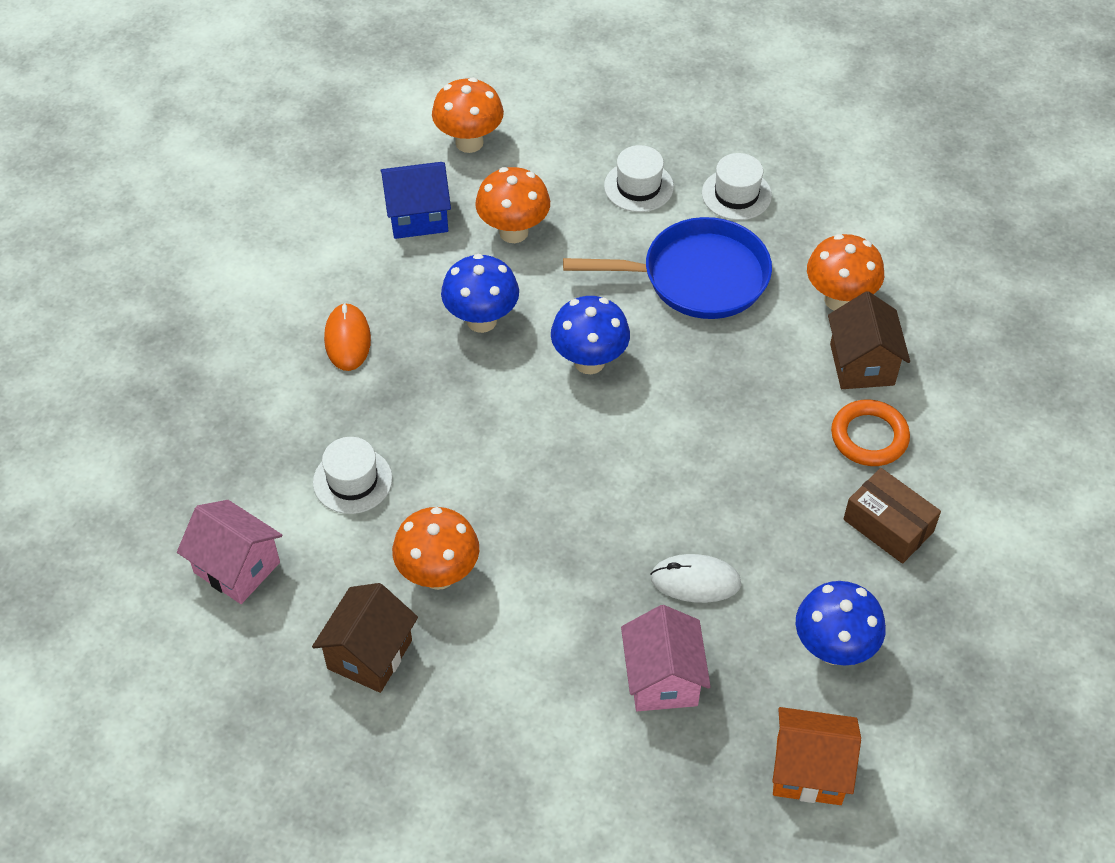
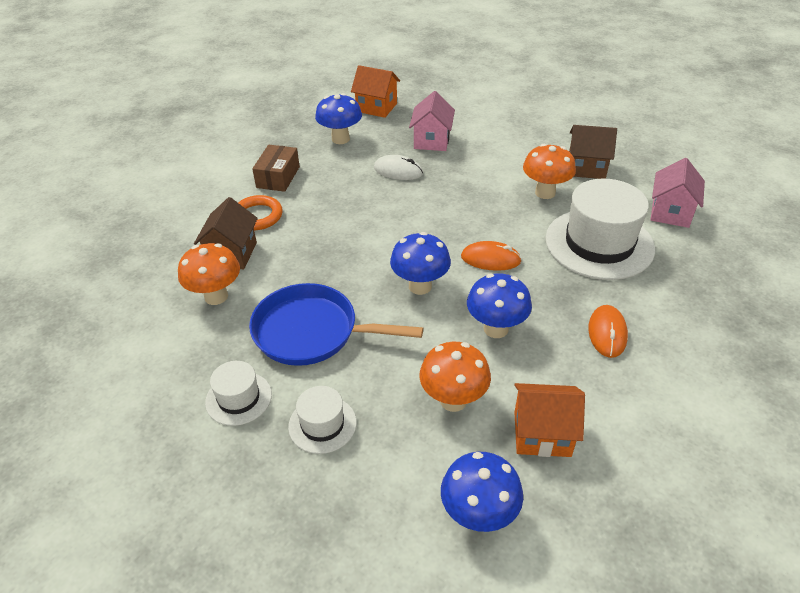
camera: 165 degrees left, 10 degrees down
(237, 567) = (670, 212): pink house -> pink house turned 60 degrees clockwise
(352, 480) = (599, 243): white hat -> white hat, size x2.00
(369, 654) = (586, 168): brown house -> brown house turned 60 degrees clockwise
(418, 217) = (542, 434): blue house -> orange house
(469, 142) = (478, 515): orange mushroom -> blue mushroom
(505, 423) = (490, 259): none -> orange mouse
(888, 525) = (278, 177): brown box -> brown box turned 45 degrees clockwise

